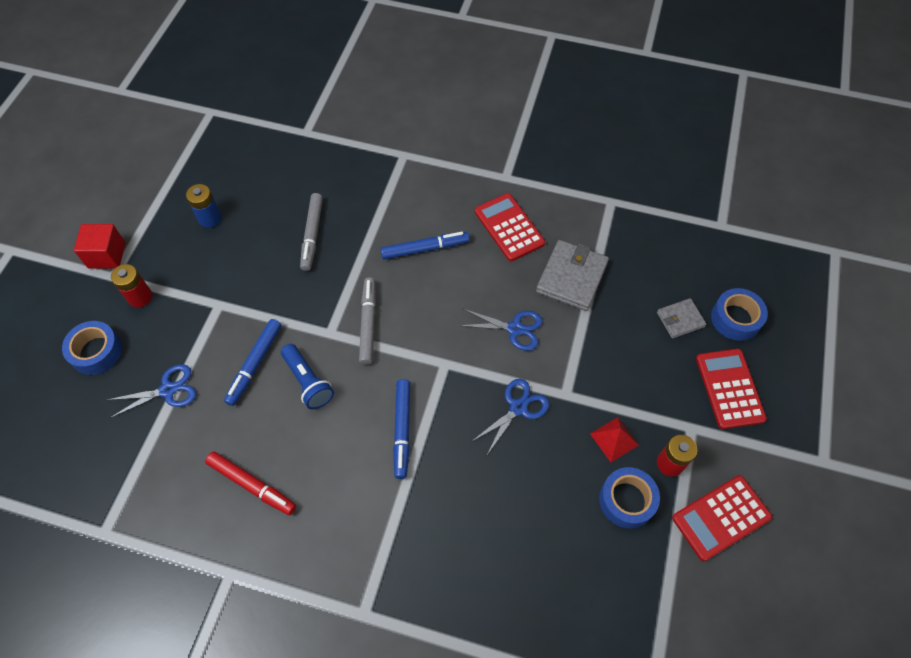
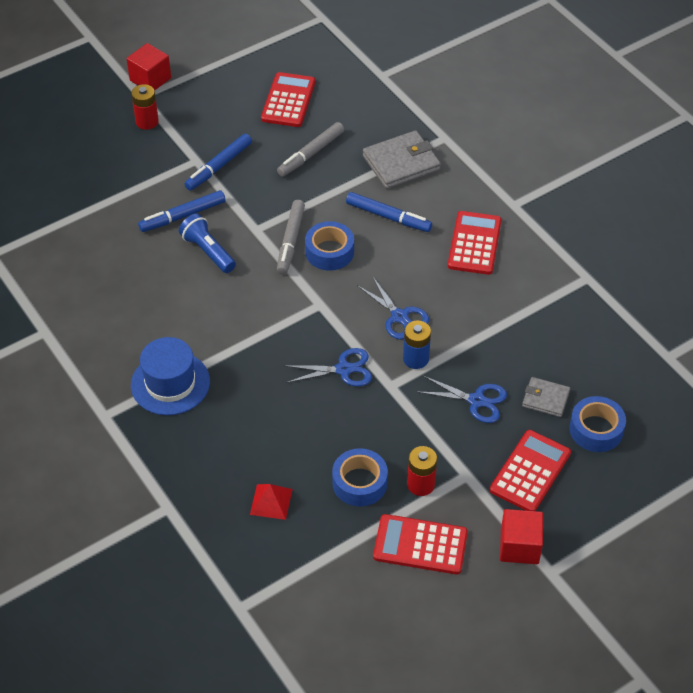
camera: 40 degrees right, 10 degrees down
(96, 352) = (86, 140): blue tape -> blue tape (329, 252)
(167, 390) = (109, 194): blue scissors -> blue scissors (476, 401)
(210, 218) = (246, 97): blue battery -> blue battery (416, 359)
(249, 200) = (288, 100): none -> red calculator
(252, 485) = (108, 290): red marker -> none
(308, 382) = (208, 251): blue flashlight -> blue flashlight turned 135 degrees clockwise
(368, 323) = (290, 241): grey marker -> grey marker turned 150 degrees clockwise
(392, 533) = (170, 383): none -> blue hat
(402, 430) = (243, 326): blue marker -> blue marker (218, 166)
(571, 277) = (487, 311): grey wallet -> grey wallet (401, 163)
(614, 439) = (395, 439): red pyramid -> red pyramid (271, 501)
(784, 458) = (519, 546): none -> red cube

